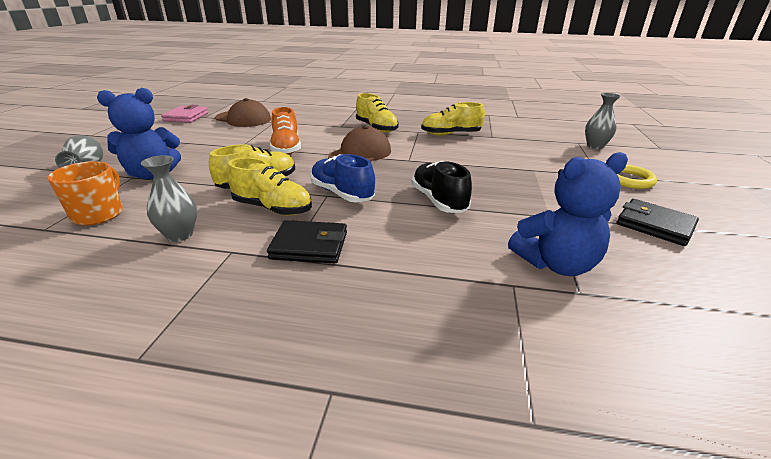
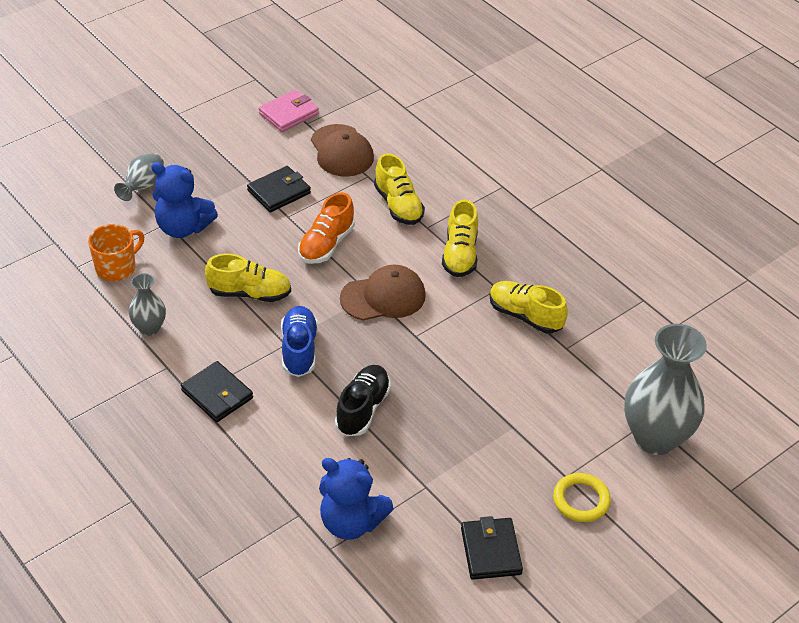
camera: 40 degrees right, 15 degrees up
(219, 140) = (279, 192): none -> black wallet
(272, 208) = (231, 336): yellow shoe -> yellow shoe (398, 205)
(595, 146) = (655, 438): grey vase -> grey vase, size x2.01

